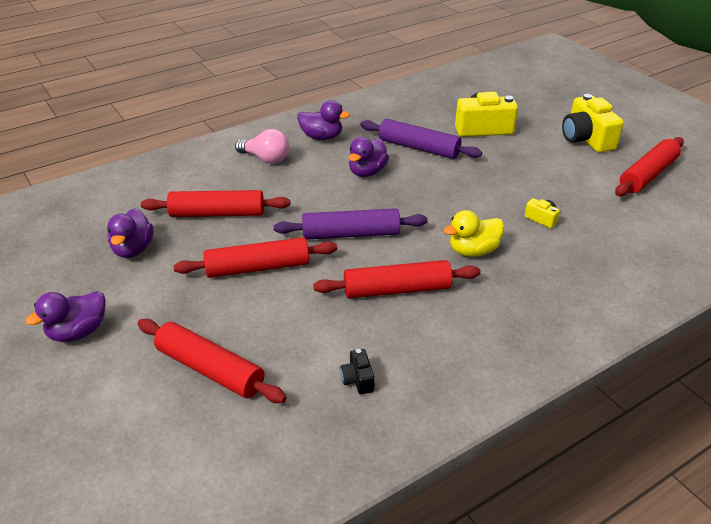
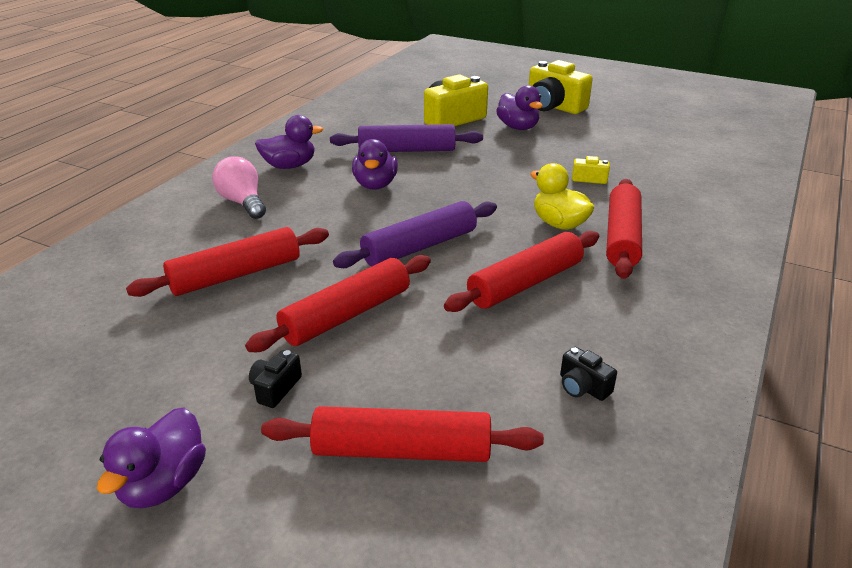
camera: 30 degrees left, 5 degrees down
(133, 249) = (154, 351): purple duck -> purple duck (518, 127)
(176, 300) = (275, 388): none -> black camera
(266, 159) = (242, 202): pink light bulb -> pink light bulb turned 120 degrees counterclockwise
(473, 251) = (559, 224): yellow duck -> yellow duck turned 105 degrees clockwise
(648, 175) = (634, 121): red rolling pin -> red rolling pin (622, 237)

